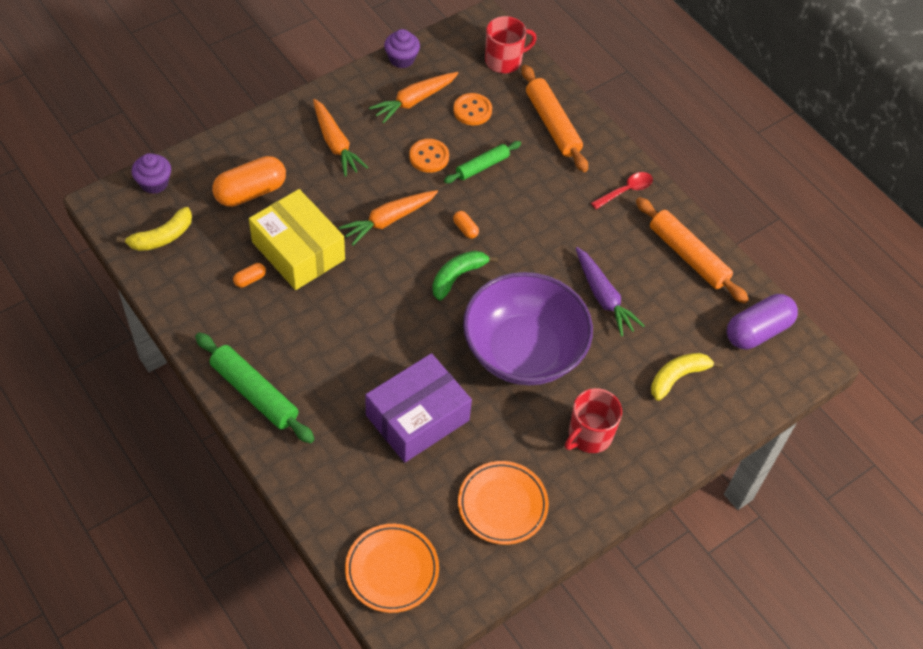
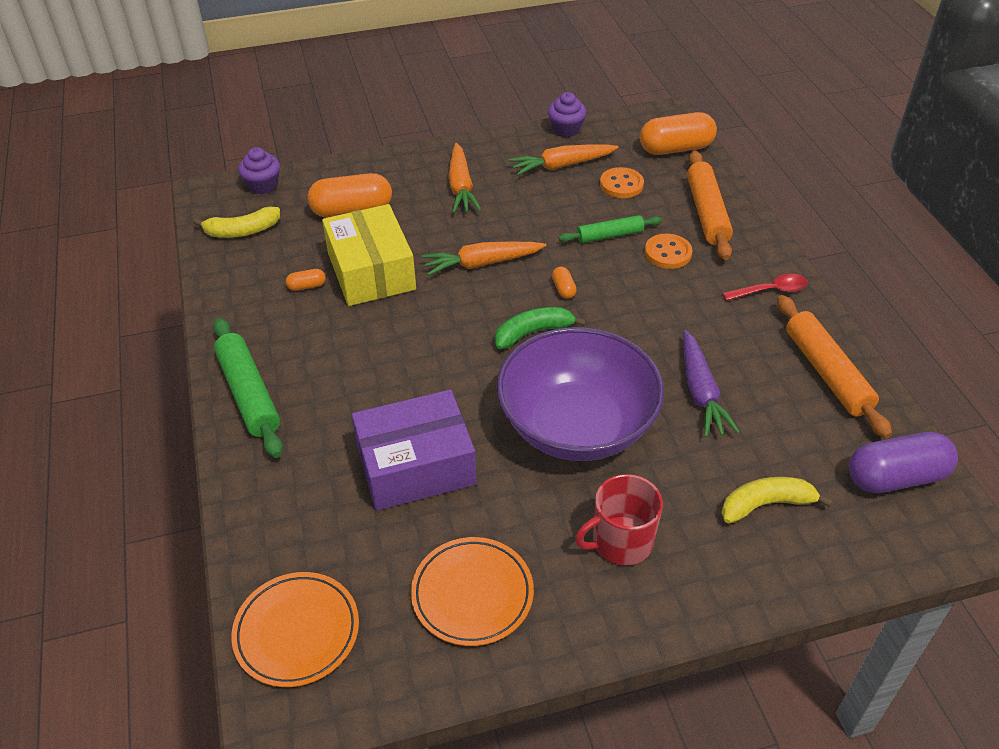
camera: 25 degrees right, 10 degrees down
(429, 157) = (554, 216): orange button -> orange button (668, 253)
(504, 61) = (676, 149): red mug -> orange capsule

